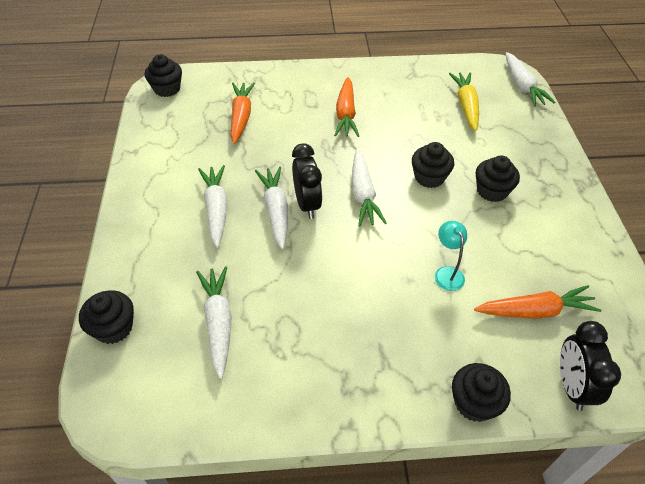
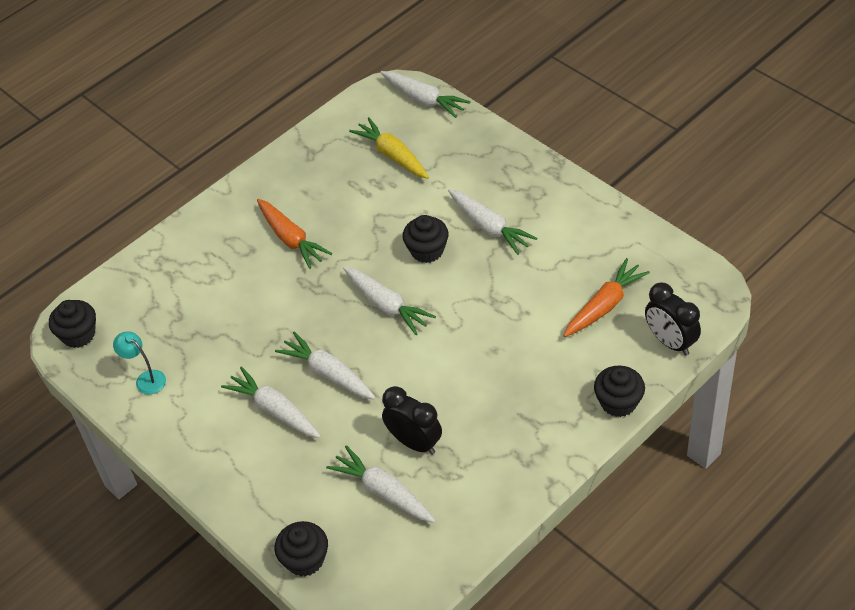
camera: 35 degrees left, 0 degrees up
(241, 117) = (193, 311): orange carrot -> none
(307, 204) = (349, 348): black clock -> black clock (414, 442)
(447, 273) = (517, 323): turquoise lamp -> turquoise lamp (146, 379)
(492, 191) = (489, 227): black cupcake -> white carrot

